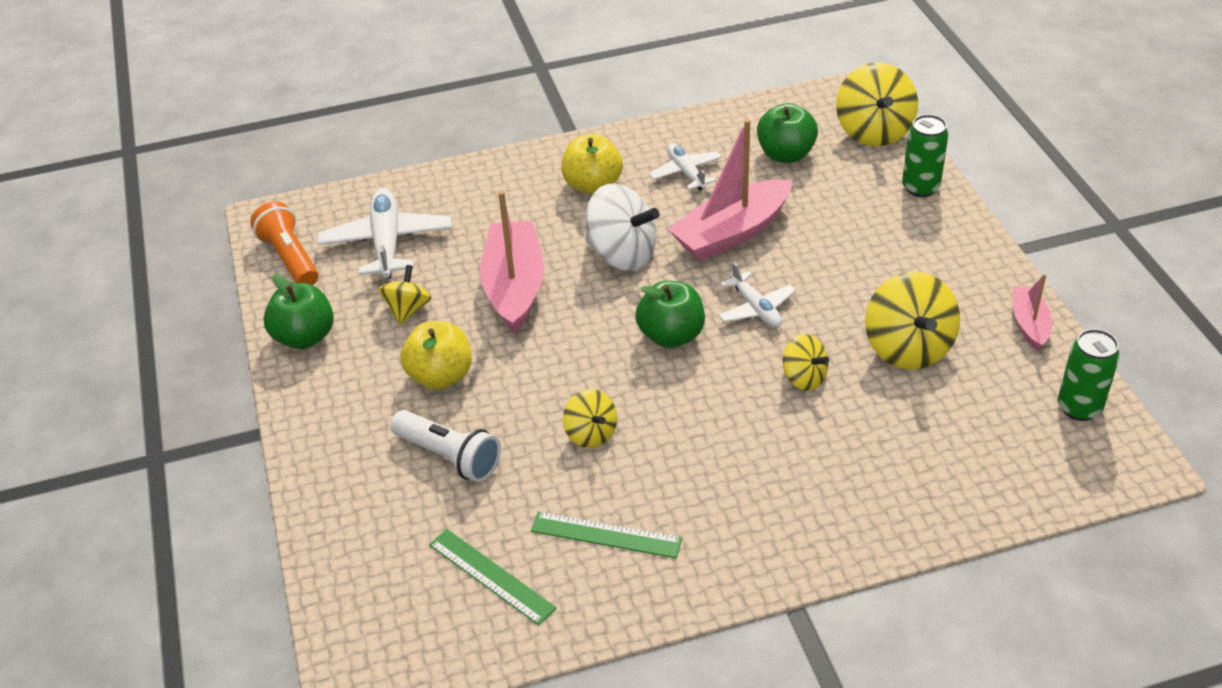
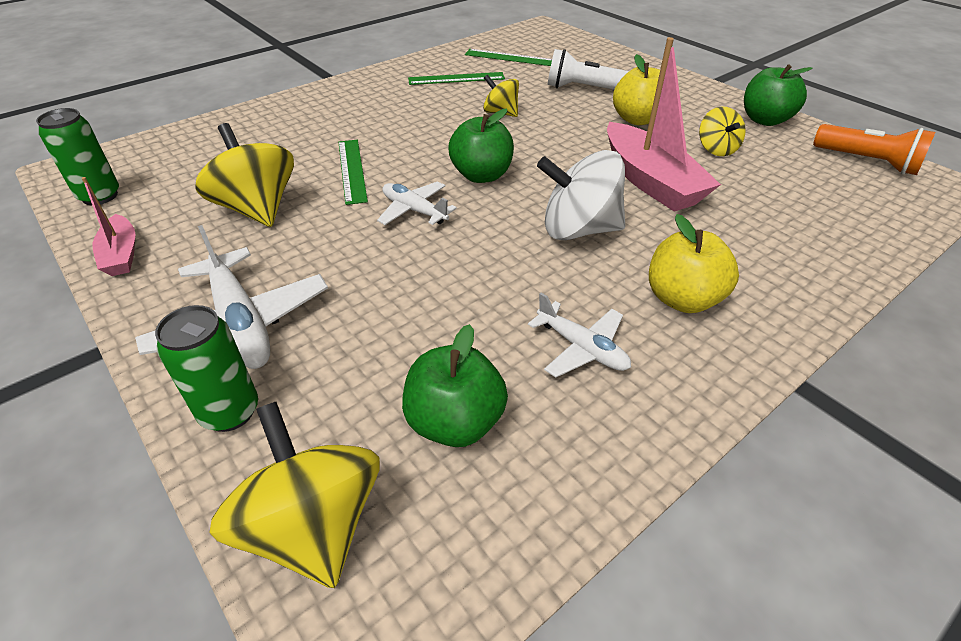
camera: 155 degrees right, 0 degrees up
(387, 243) = (809, 190): white plane -> white plane (240, 323)
(732, 233) = (475, 278): pink boat -> none
(804, 378) = (352, 170): yellow spinning top -> green ruler

